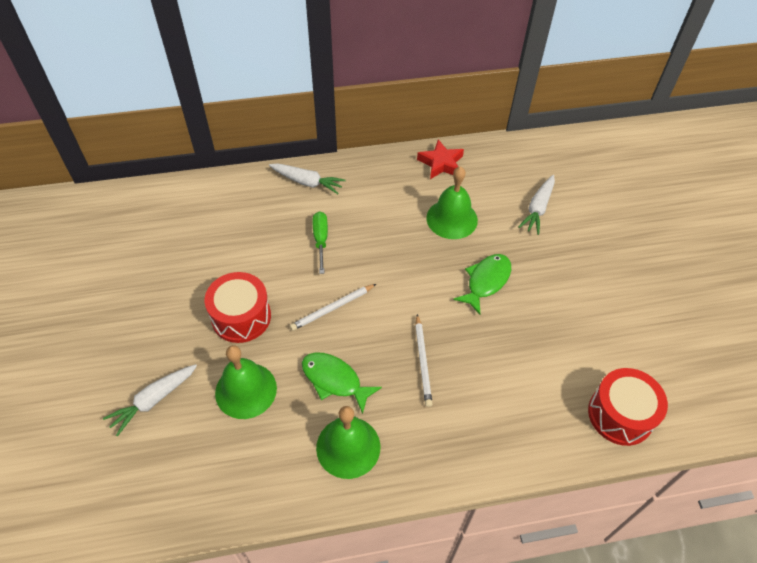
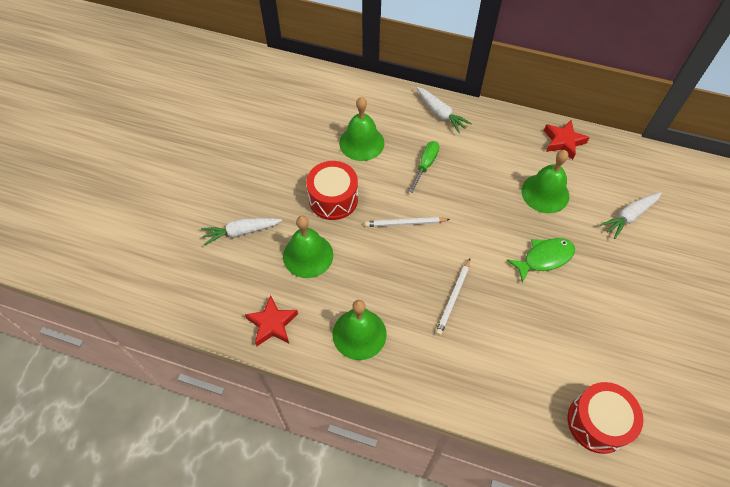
camera: 30 degrees right, 5 degrees up
(240, 245) = (361, 143): none -> green bell
(246, 485) = (272, 324): none -> red star
(334, 380) = (376, 279): green fish -> none

